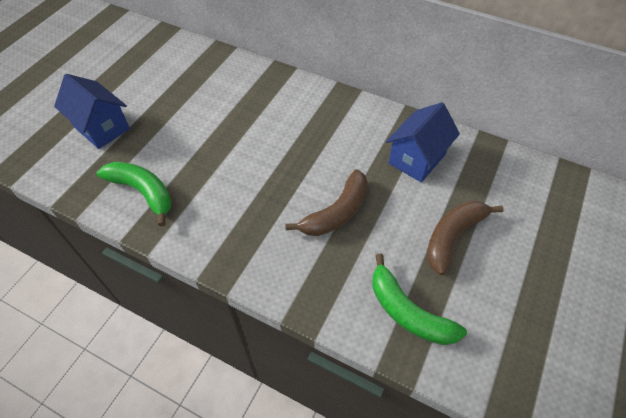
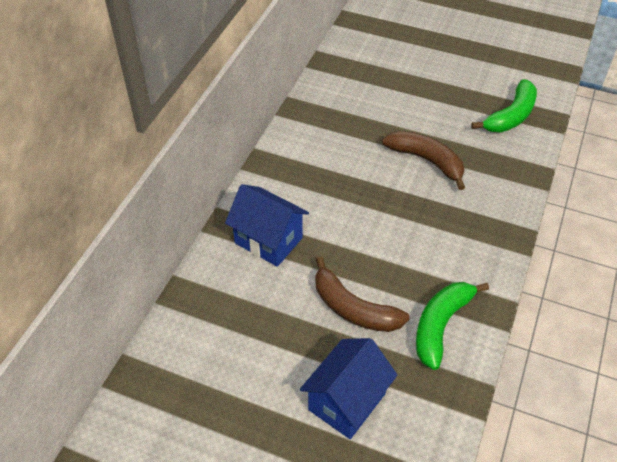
camera: 95 degrees left, 5 degrees down
(417, 159) = (350, 107): blue house -> blue house (268, 240)
(453, 237) = (433, 89): brown banana -> brown banana (353, 308)

